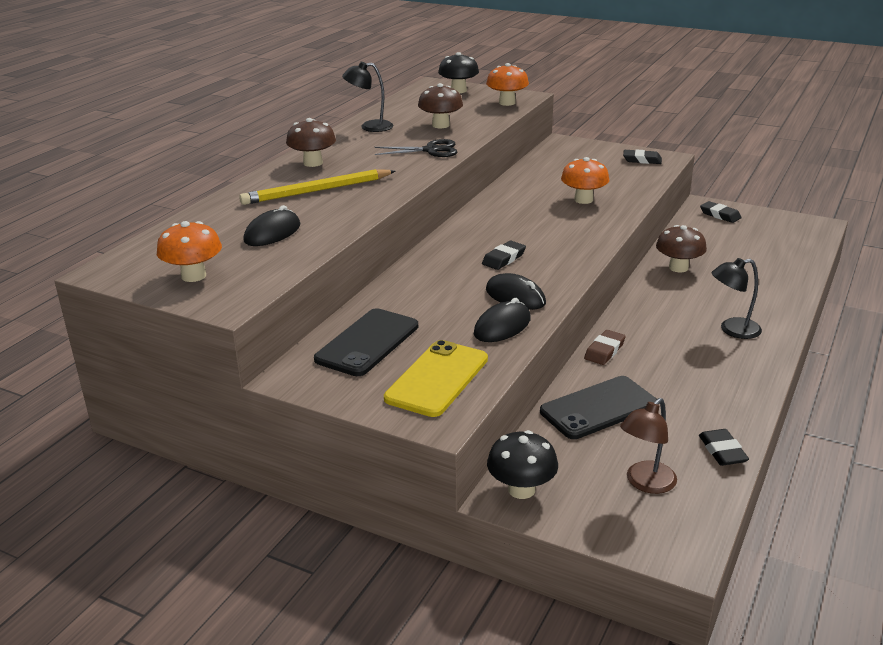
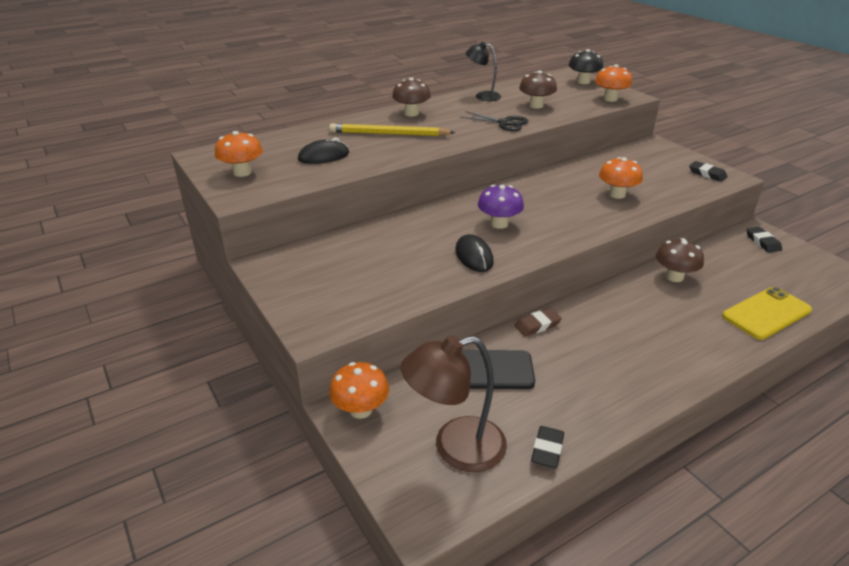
camera: 30 degrees right, 5 degrees up
(367, 343) = (334, 256): black phone -> none
(437, 379) = (347, 300): yellow phone -> yellow phone (766, 313)
(502, 326) = (437, 276): black mouse -> none
(503, 259) = (499, 224): black eraser -> purple mushroom
(521, 489) = (360, 410): black mushroom -> orange mushroom
(645, 483) = (455, 448): brown lamp -> brown lamp, size x1.60
(732, 330) = (668, 347): black lamp -> none

